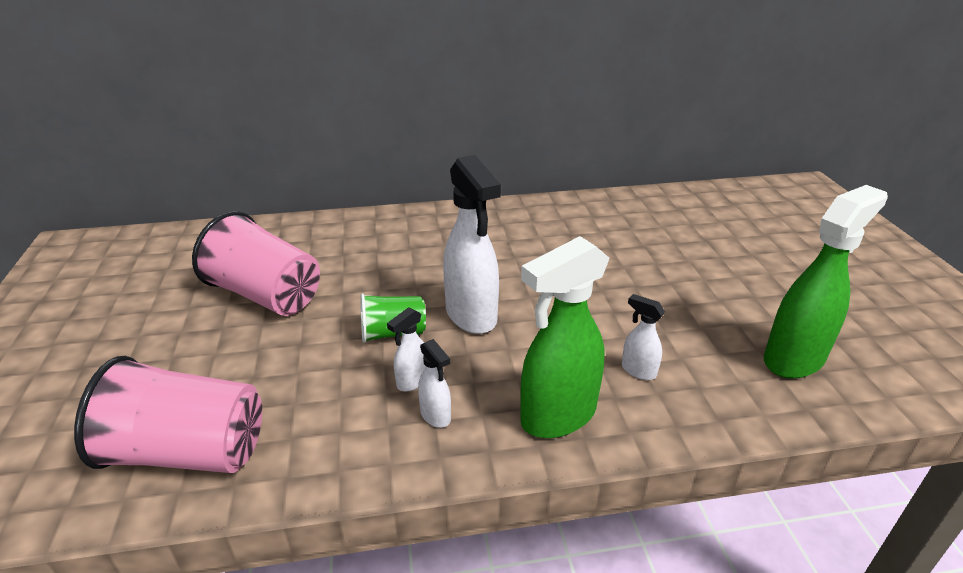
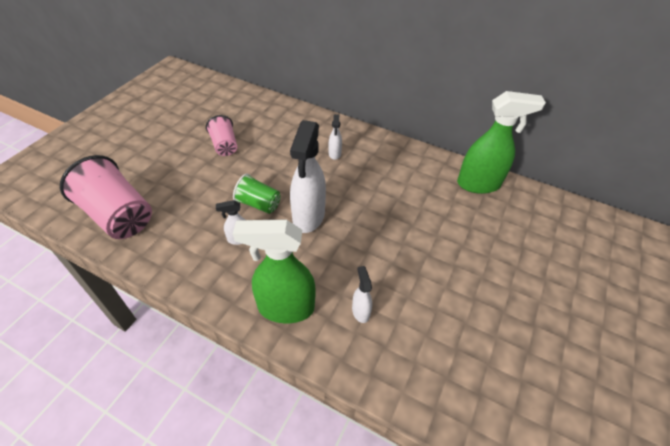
camera: 35 degrees right, 15 degrees up
(266, 295) = (224, 145): pink cup -> pink cup, size x0.56
(436, 416) = (229, 266): white spray bottle -> white spray bottle (334, 154)
(794, 359) = (472, 372): green spray bottle -> green spray bottle (479, 184)

